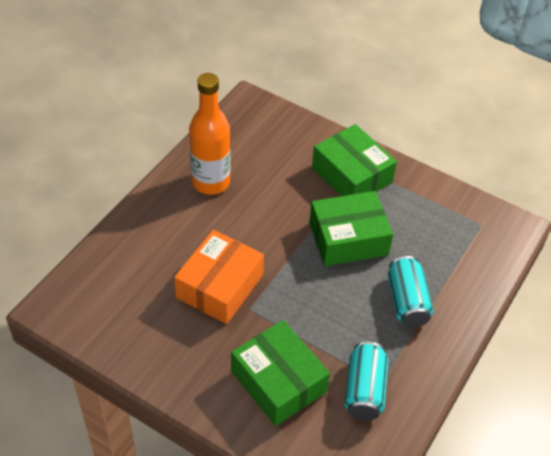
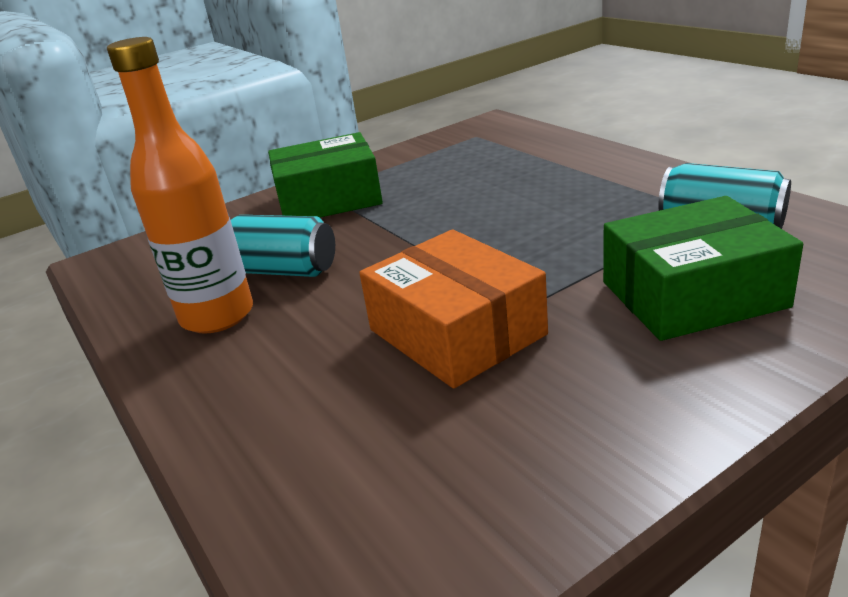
camera: 60 degrees left, 20 degrees down
(348, 238) = (437, 211): green box -> none
(407, 301) = (571, 184): turquoise can -> turquoise can (282, 270)

